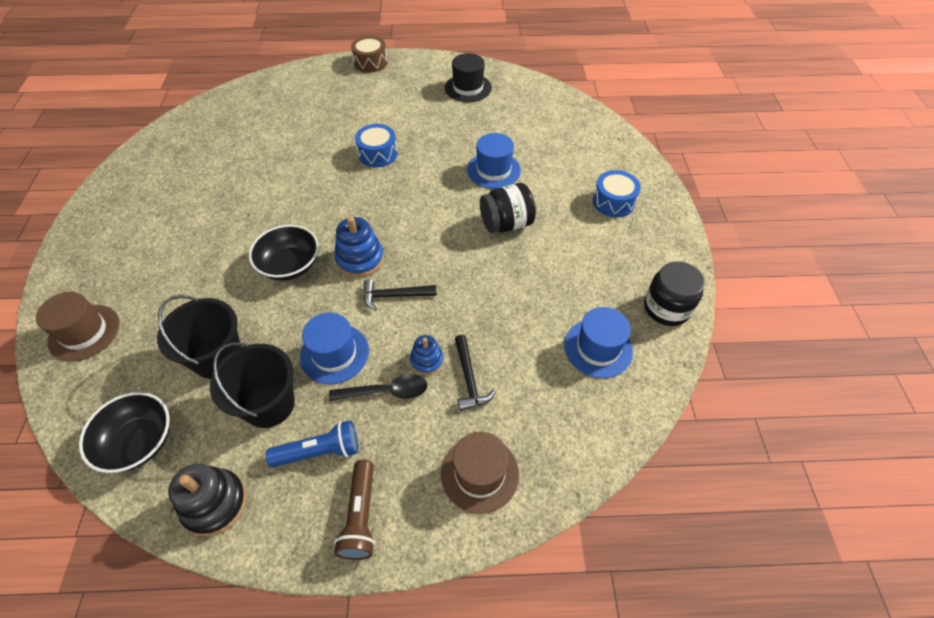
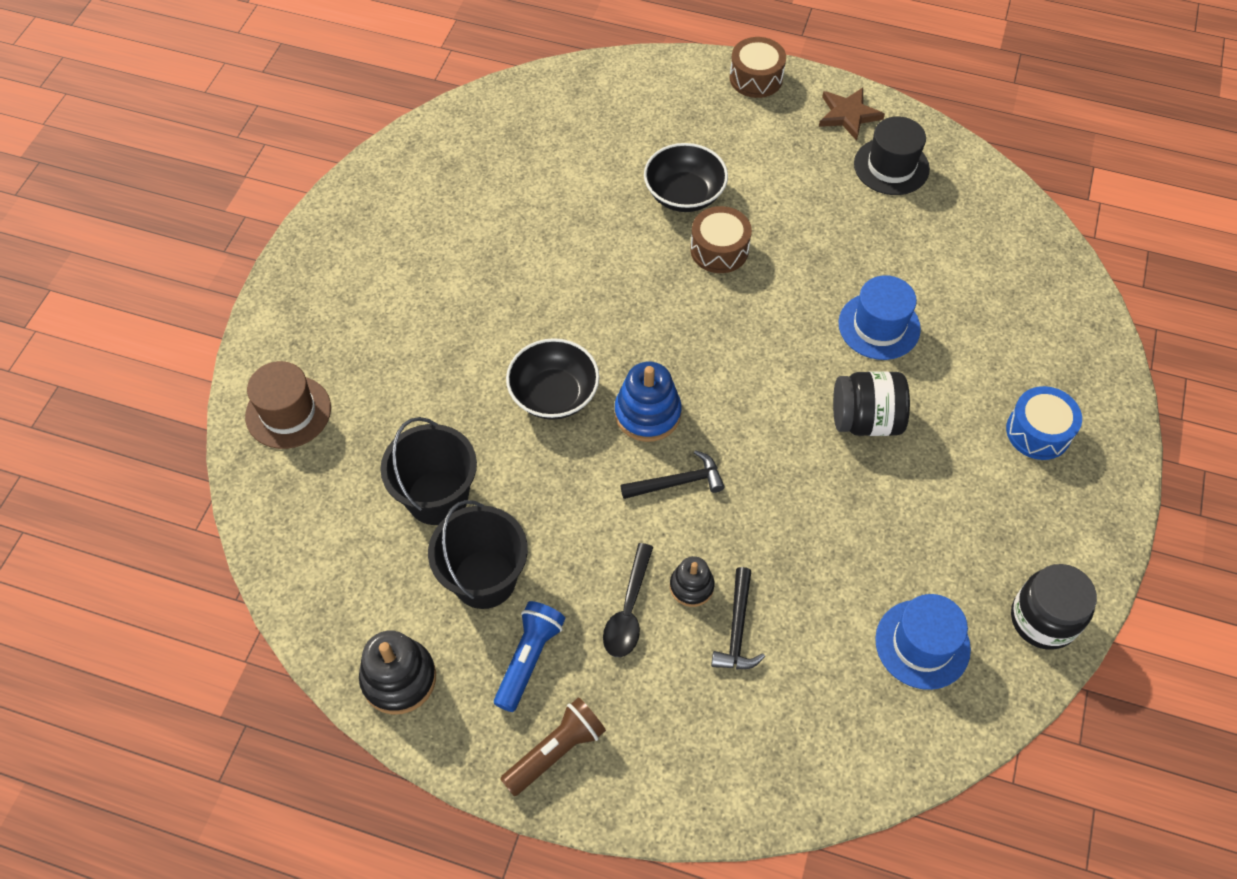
camera: 20 degrees right, 5 degrees up
(139, 442) = (329, 575): black bowl -> black bowl (684, 194)
(319, 451) = (529, 659): blue flashlight -> blue flashlight turned 75 degrees counterclockwise
(334, 353) = (579, 539): blue hat -> none
(360, 516) = (556, 751): brown flashlight -> brown flashlight turned 150 degrees counterclockwise
(378, 154) = (719, 250): blue drum -> brown drum
(386, 391) = (628, 610): black spoon -> black spoon turned 90 degrees clockwise
(394, 296) = (677, 482): black hammer -> black hammer turned 150 degrees clockwise
(427, 360) = (691, 586): blue stacking toy -> black stacking toy
(433, 69) = (848, 115): none -> brown star
(479, 473) = (710, 752): brown hat -> none

